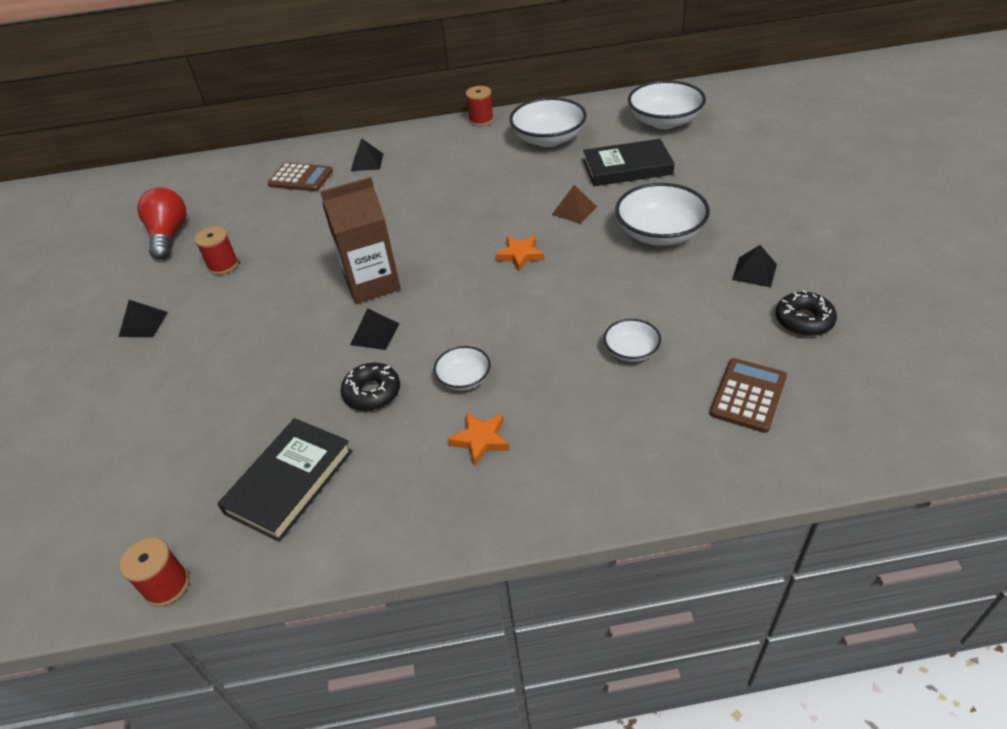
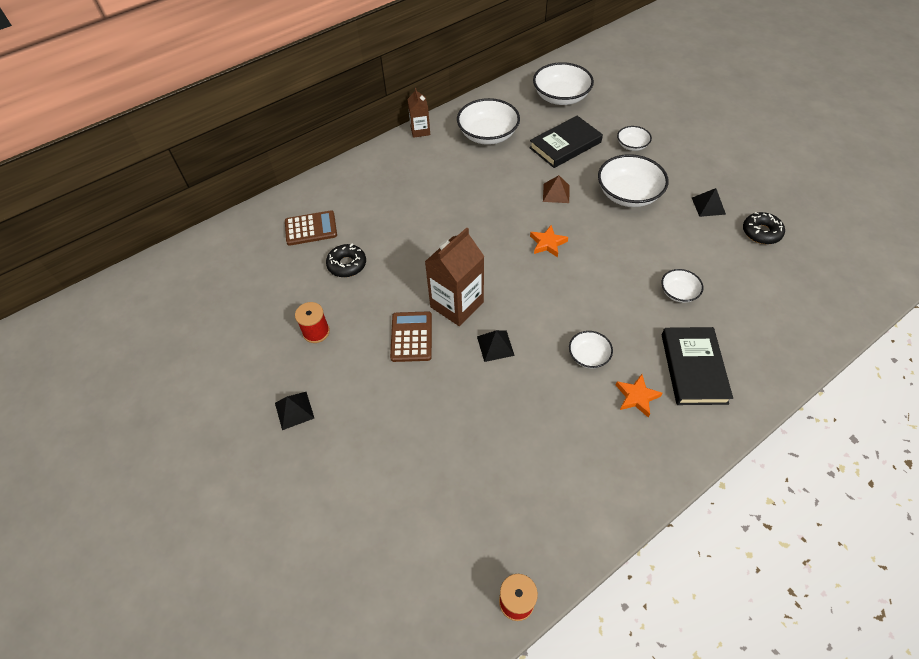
camera: 30 degrees left, 10 degrees up
(169, 235) = (237, 321): red light bulb -> none
(289, 481) = (534, 485): black book -> black book (693, 368)
(367, 162) = (357, 196): black pyramid -> none
(372, 392) = (534, 393): black donut -> black donut (347, 264)
(481, 120) = (420, 131): red spool -> brown carton
(709, 186) = (632, 145): none -> white bowl
(748, 395) = (768, 298): brown calculator -> brown calculator (411, 337)

